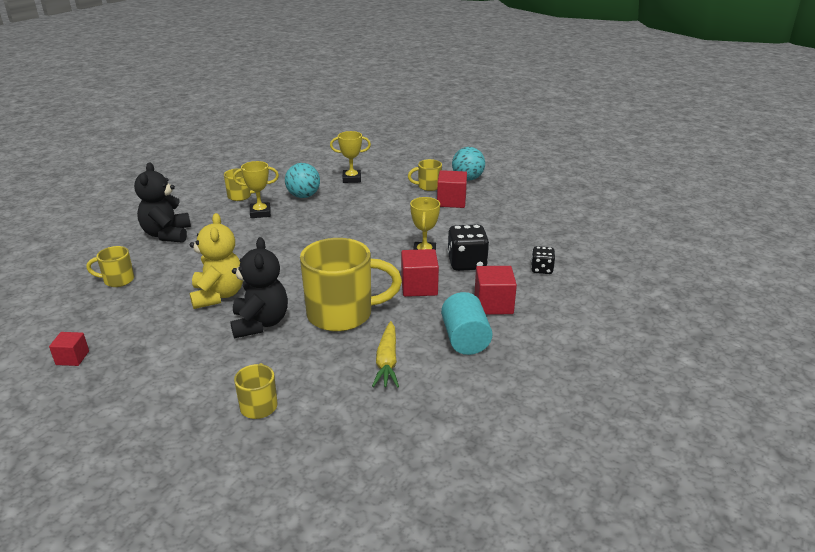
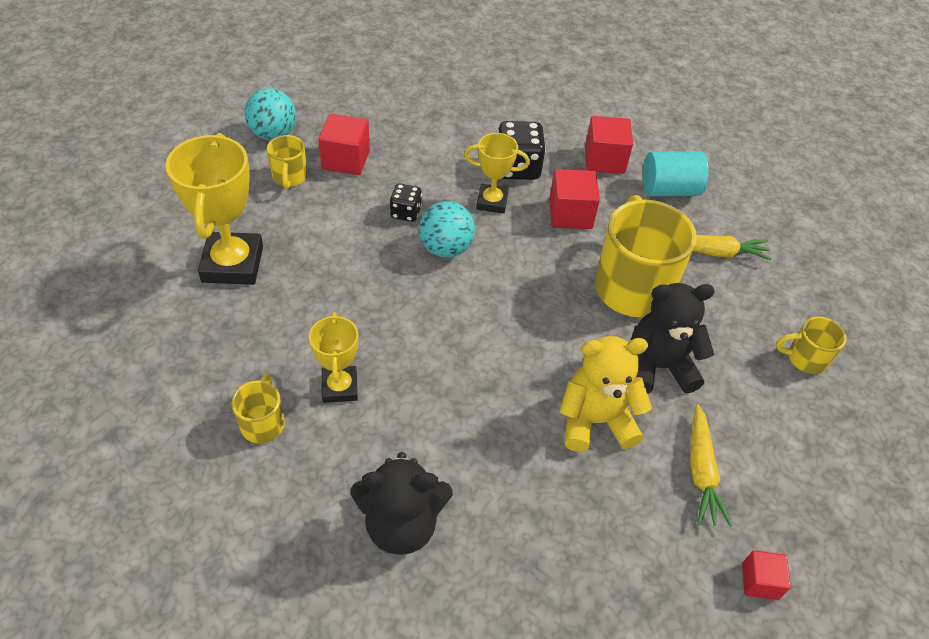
camera: 90 degrees left, 20 degrees up
(117, 280) = (555, 572): yellow mug -> none
(164, 338) = (701, 472): none -> yellow carrot
(303, 196) = (285, 328): turquoise ball -> turquoise ball (446, 248)
(351, 179) = (233, 264): yellow trophy -> yellow trophy, size x1.71
(541, 269) = (533, 112): black dice -> black dice (405, 212)

